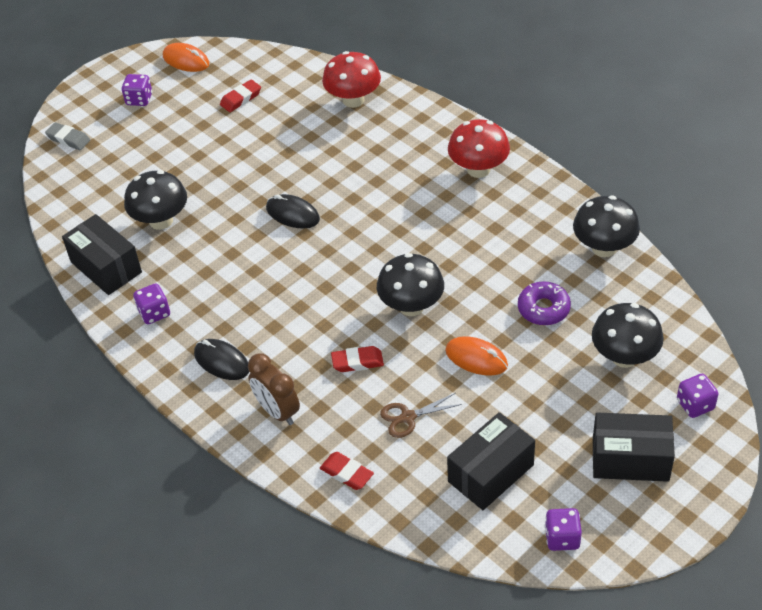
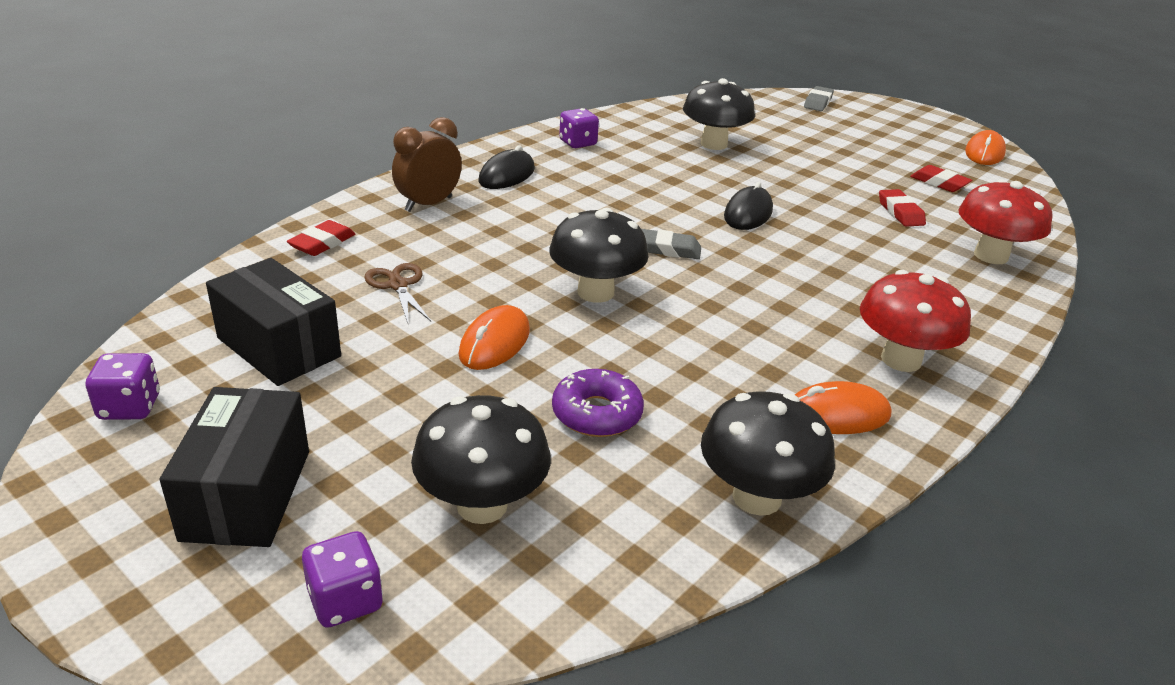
camera: 80 degrees right, 15 degrees down
(106, 267) = (640, 121): black box -> none
(139, 99) = (899, 131): purple dice -> none
(349, 264) = (668, 249): none -> grey eraser
(357, 362) = (498, 252): red eraser -> red eraser (900, 212)
(533, 206) = (836, 415): none -> orange mouse

